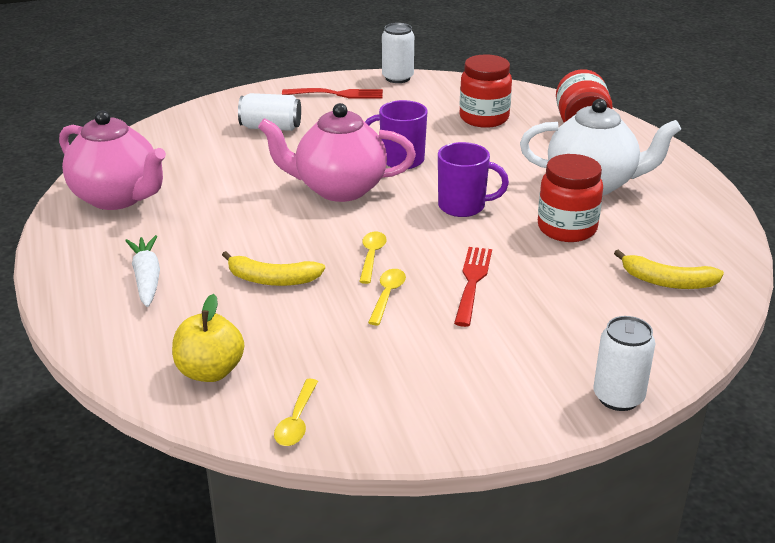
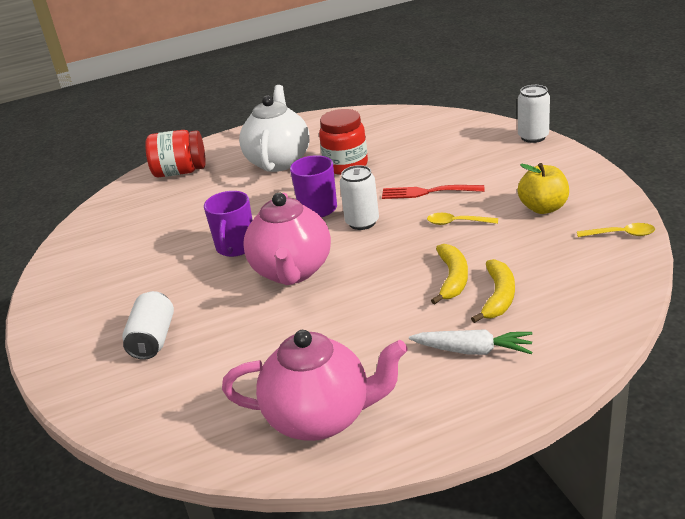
camera: 90 degrees left, 0 degrees up
(117, 198) = (321, 418): pink teapot -> pink teapot turned 60 degrees clockwise
(147, 278) = (473, 350): white carrot -> white carrot turned 150 degrees counterclockwise
(210, 371) = (589, 282): yellow apple -> yellow apple (543, 208)
(336, 94) = (76, 309): red fork -> none
(371, 256) = (404, 237): yellow spoon -> none
(397, 78) = (46, 275): white can -> white can (362, 222)
(484, 118) = (155, 216): red jar -> none
(667, 281) = (406, 130): yellow banana -> yellow banana (498, 297)

